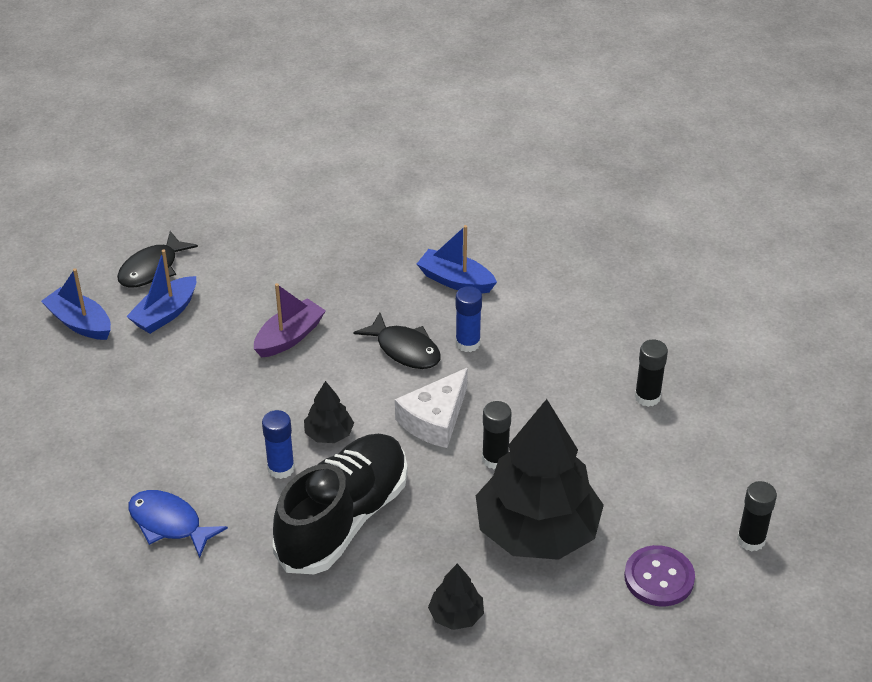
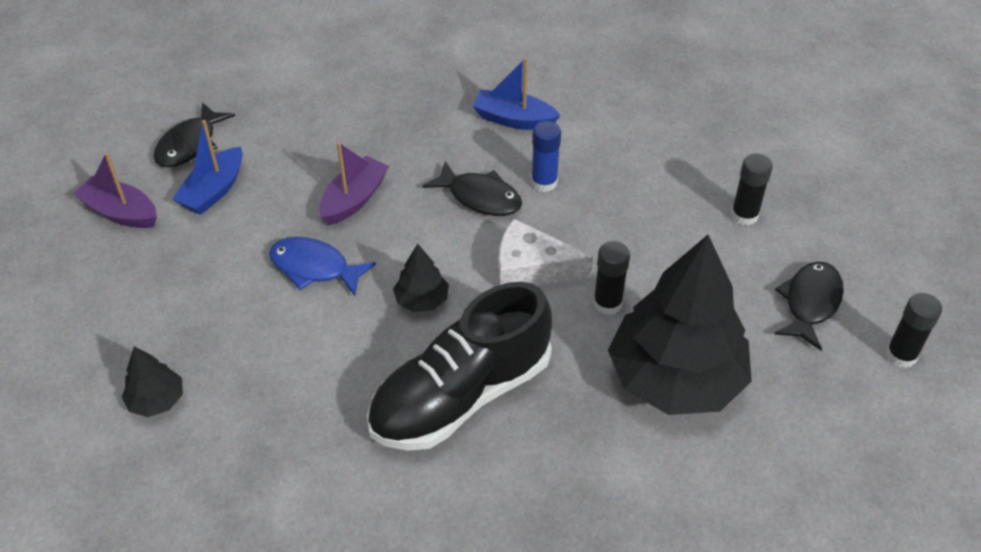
camera: 10 degrees left, 5 degrees up
(80, 323) = (120, 212): blue boat -> purple boat
(169, 523) = (265, 429): blue fish -> blue fish (314, 268)
(281, 468) = (378, 346): blue glue stick -> none
(343, 519) = (461, 396): black shoe -> black shoe turned 150 degrees counterclockwise
(434, 419) = (531, 268): white cheese -> white cheese turned 75 degrees clockwise
(456, 615) = (615, 491): black tree -> black tree (156, 400)
(659, 578) = (820, 412): purple button -> none
(682, 484) = (810, 303): none -> black fish

